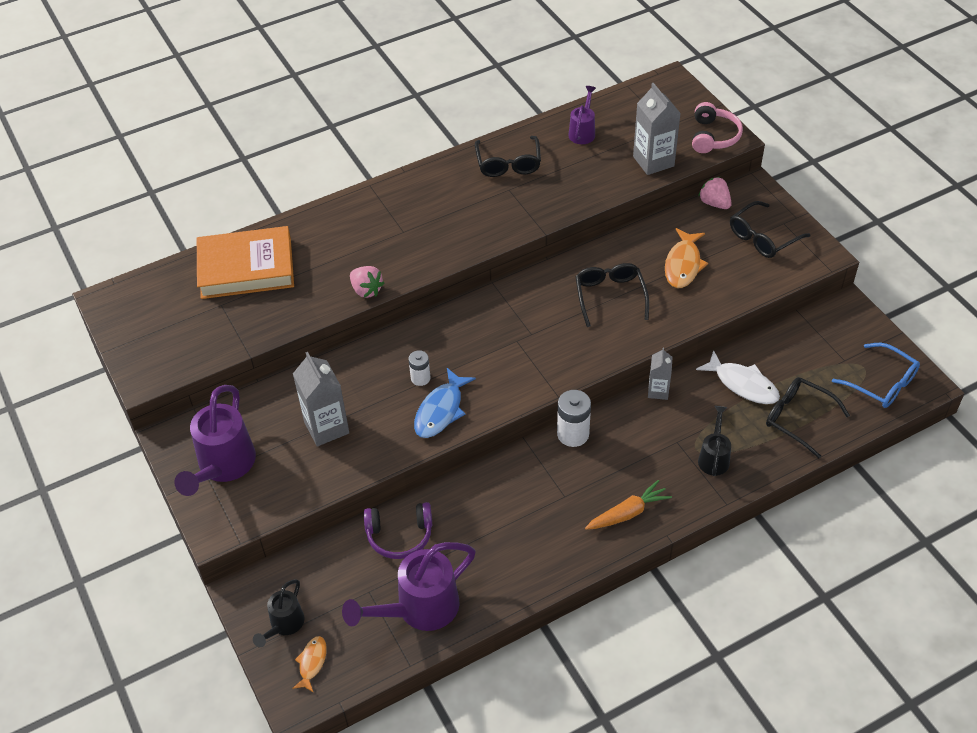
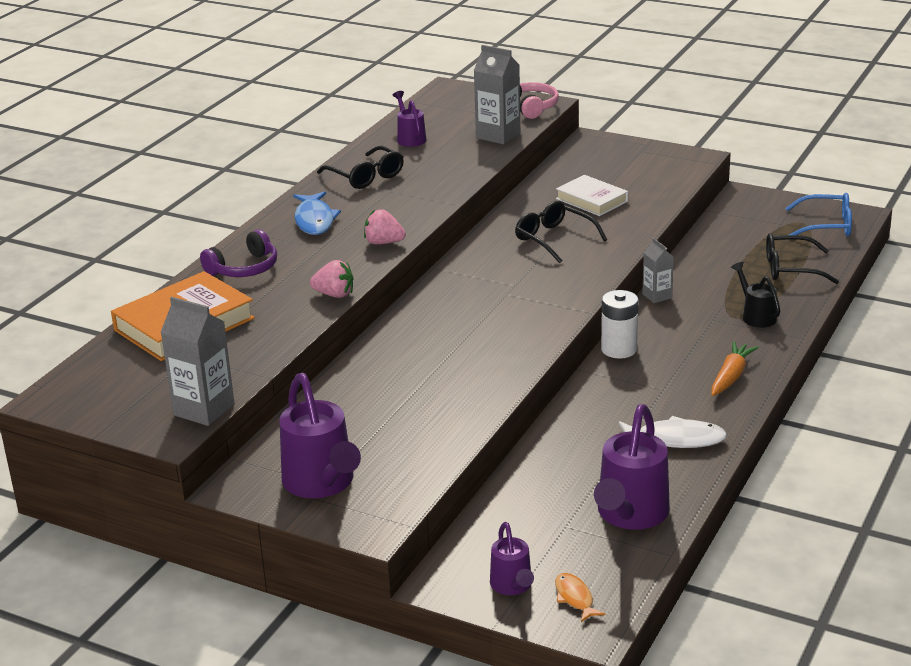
camera: 35 degrees left, 20 degrees down
(284, 625) = (512, 586): black watering can -> purple watering can
(326, 427) = (396, 415): grey carton -> grey carton (204, 410)
(399, 536) = (546, 477): purple headphones -> purple headphones (244, 268)
(420, 378) = (447, 349): white battery -> none
(441, 410) = (495, 361): blue fish -> blue fish (314, 220)
(683, 265) = (592, 200): orange fish -> white book
(714, 203) = (569, 158): pink strawberry -> pink strawberry (383, 243)
(743, 384) = (721, 266): white fish -> white fish (675, 439)
(762, 237) = (636, 164): black glasses -> none

